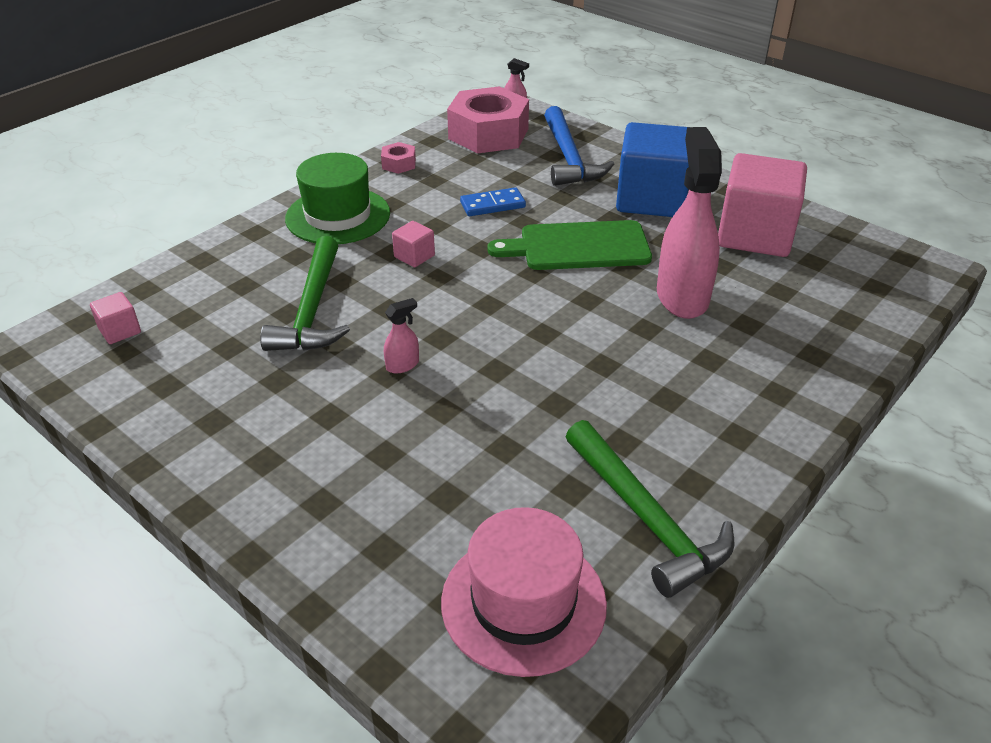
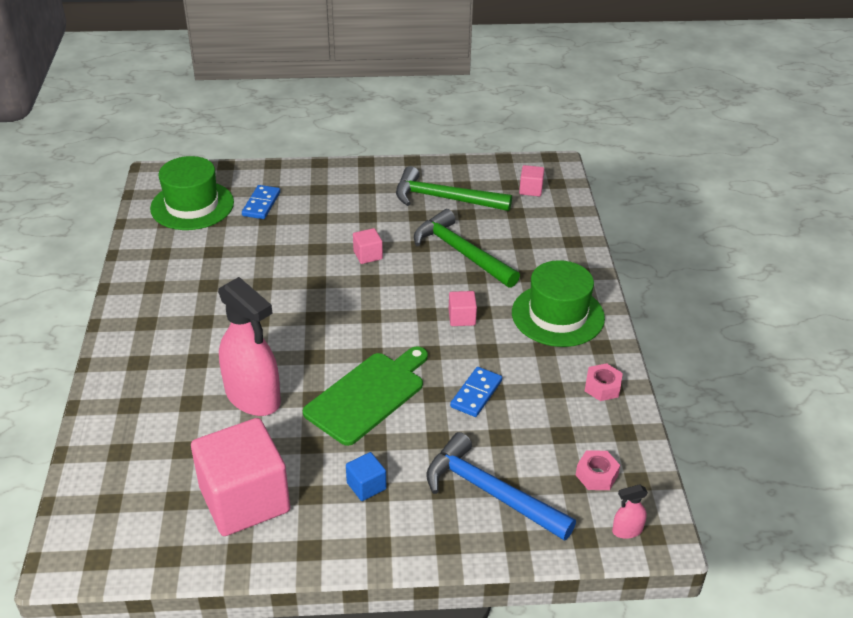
camera: 135 degrees right, 0 degrees up
(403, 365) = (368, 255): pink spray bottle -> pink cube
(425, 530) = (261, 204): none -> blue domino
(488, 134) = (596, 475): pink nut -> pink nut, size x0.43
(523, 602) = (192, 205): pink hat -> green hat
(646, 518) = (165, 259): green hammer -> green hammer (444, 198)
(651, 199) = (366, 486): blue cube -> blue cube, size x0.42

